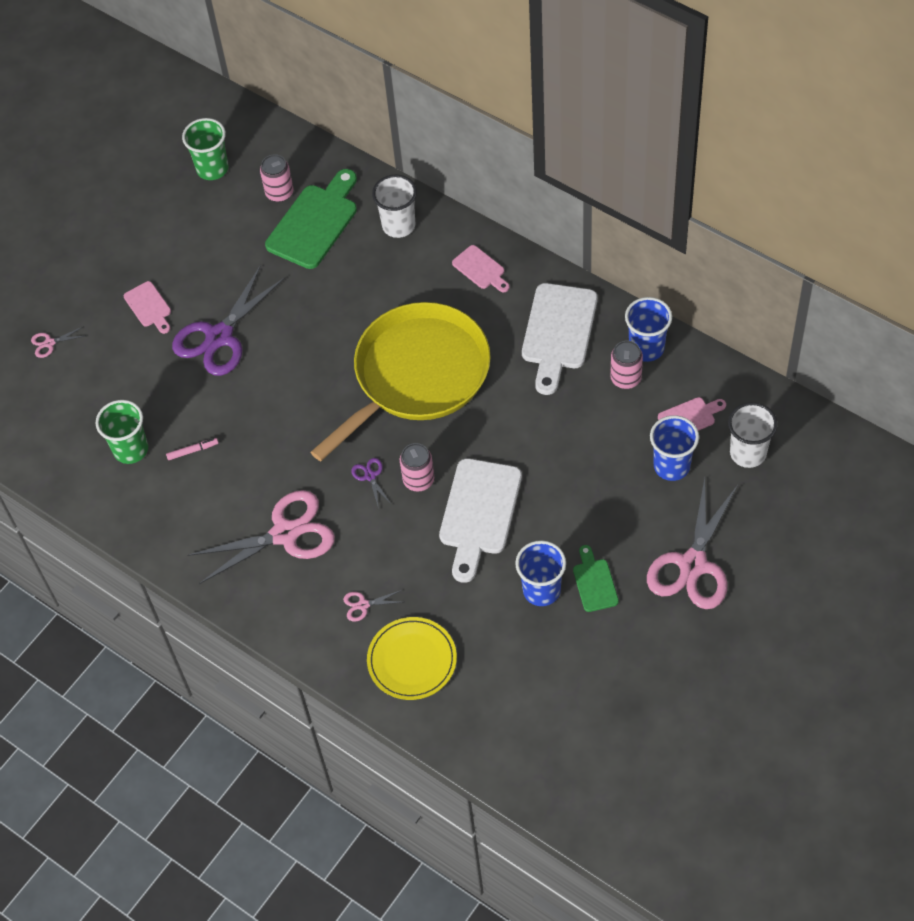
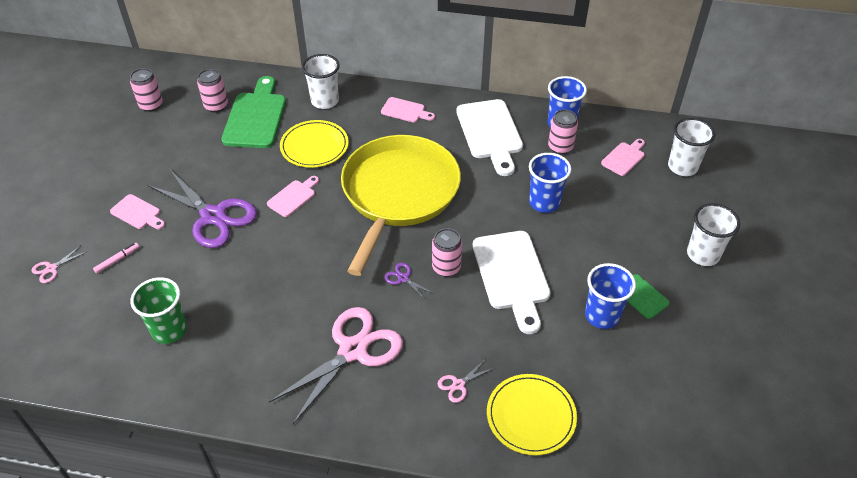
camera: 30 degrees left, 10 degrees down
(193, 451) = (231, 311): pink marker -> pink marker (117, 260)
(212, 169) = (151, 105): green cup -> pink can
(219, 336) = (213, 216): purple scissors -> purple scissors turned 60 degrees counterclockwise
(308, 341) = (293, 197): none -> pink cutting board
(359, 284) = (314, 146): none -> yellow plate
(671, 466) = (635, 193): blue cup -> blue cup (544, 202)
(693, 565) = (703, 254): pink scissors -> white cup

